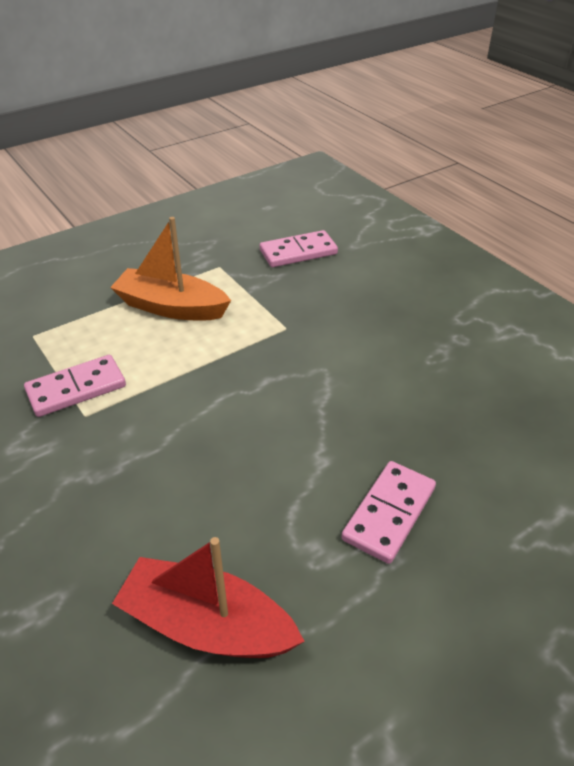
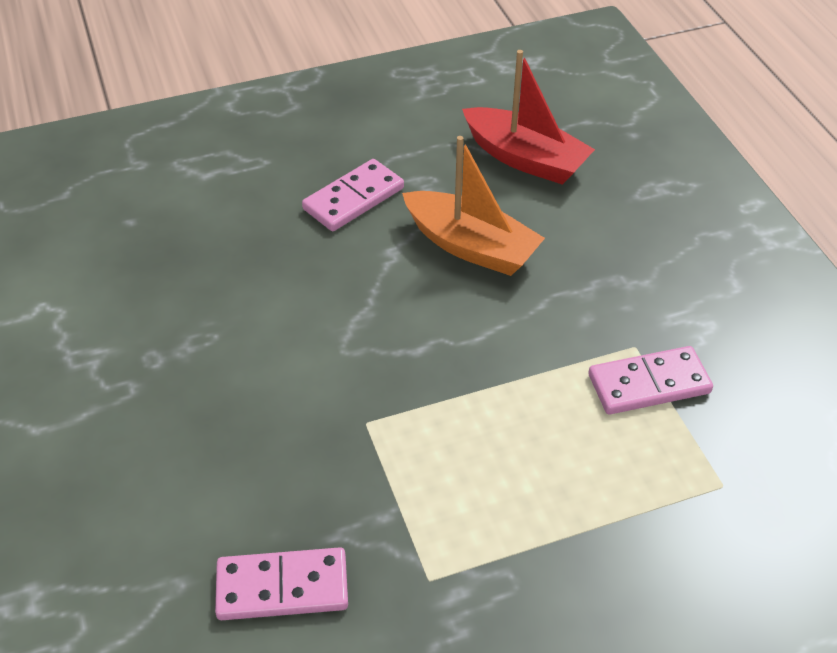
camera: 165 degrees left, 5 degrees up
(171, 307) = (520, 498): orange boat -> orange boat (471, 246)

